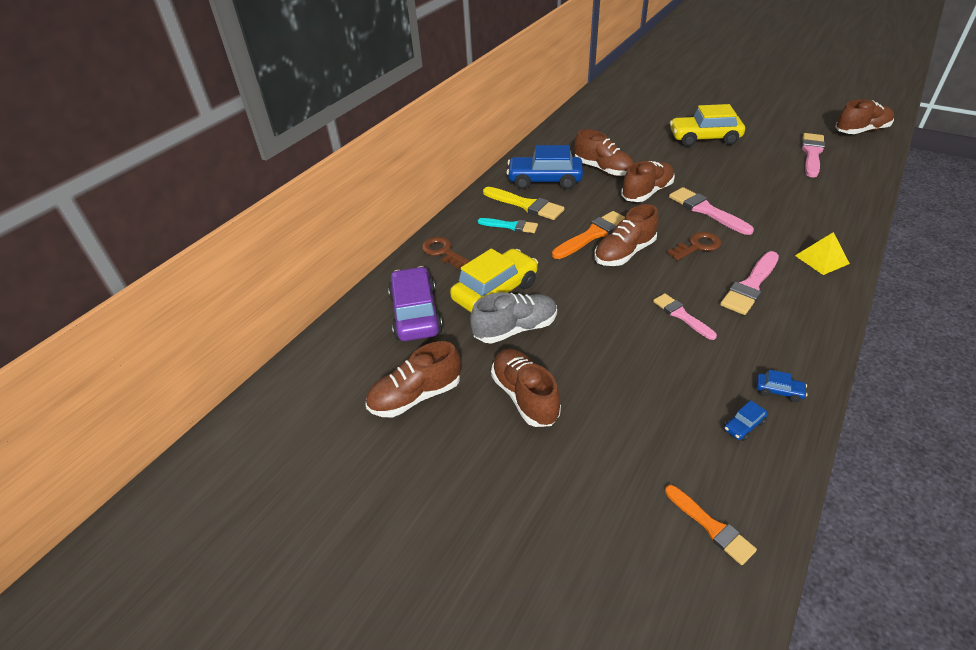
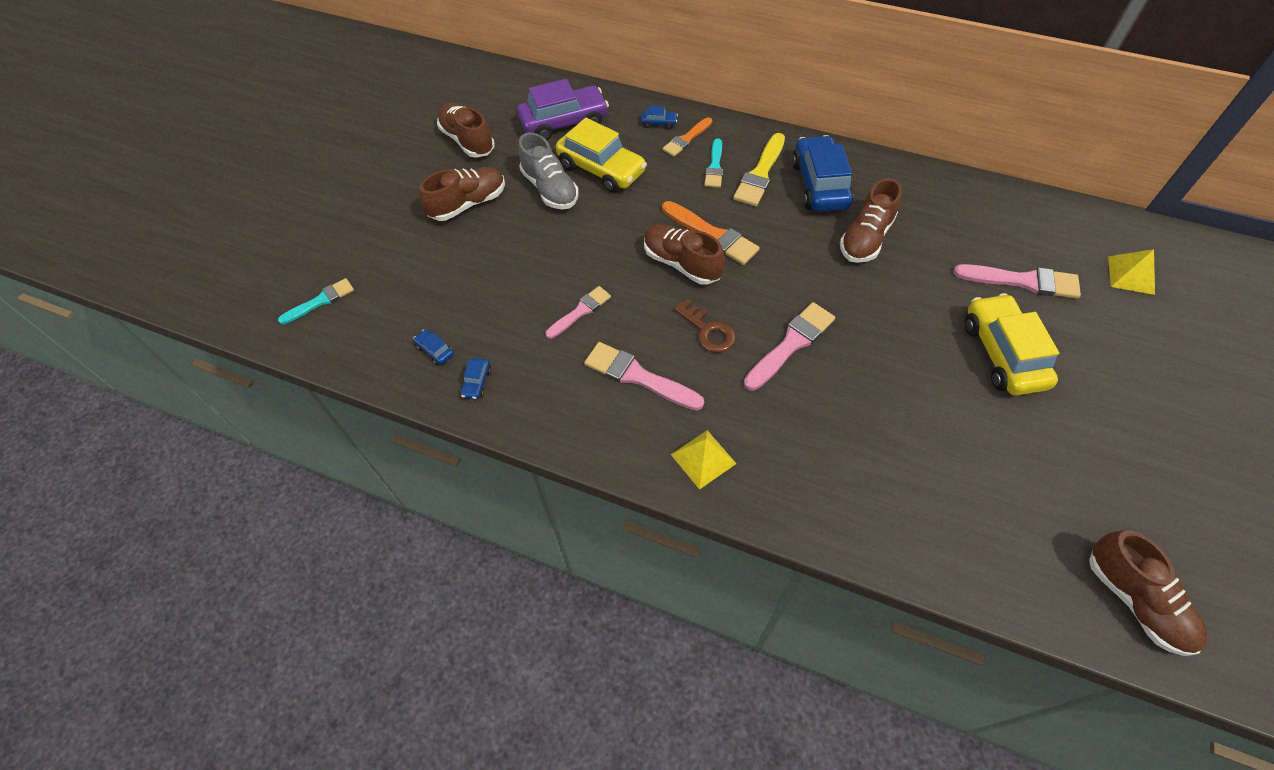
camera: 80 degrees right, 15 degrees up
(442, 251) = (659, 123): brown key -> blue car
(640, 95) = (1131, 275): none -> yellow pyramid
(647, 192) = (819, 283): brown shoe -> none
(678, 551) = (320, 301): none -> turquoise brush
(711, 526) = (339, 321): orange brush -> orange brush (686, 139)
(812, 153) = (1006, 499): pink brush -> pink brush (1023, 281)

